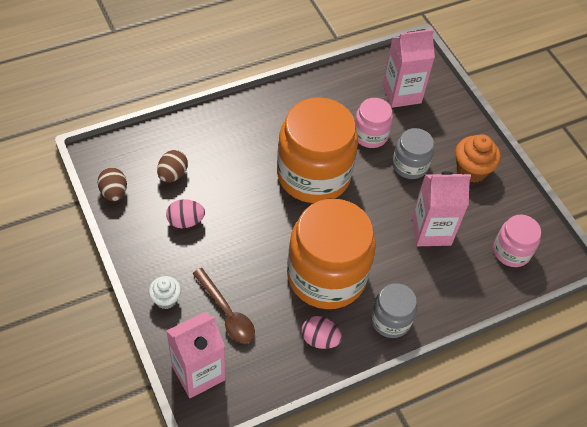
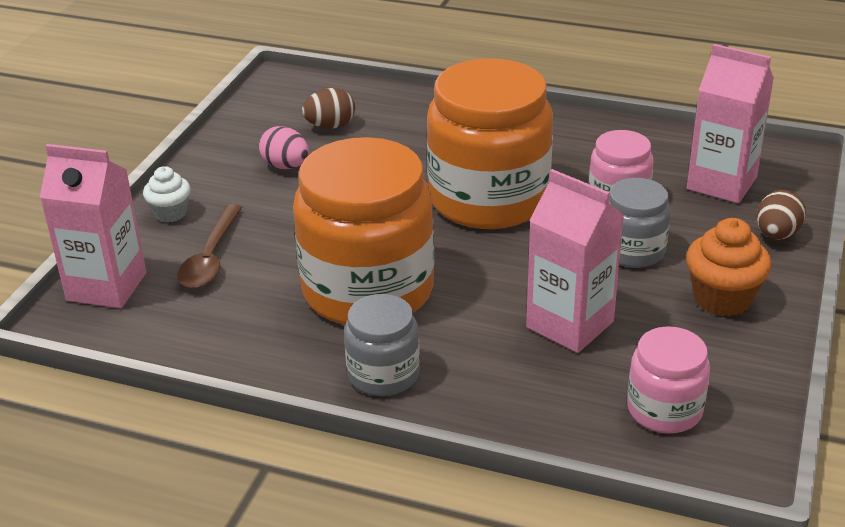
camera: 50 degrees right, 20 degrees down
(114, 192) = (252, 112): brown egg -> brown egg (776, 234)
(319, 339) = (272, 339): pink egg -> none

